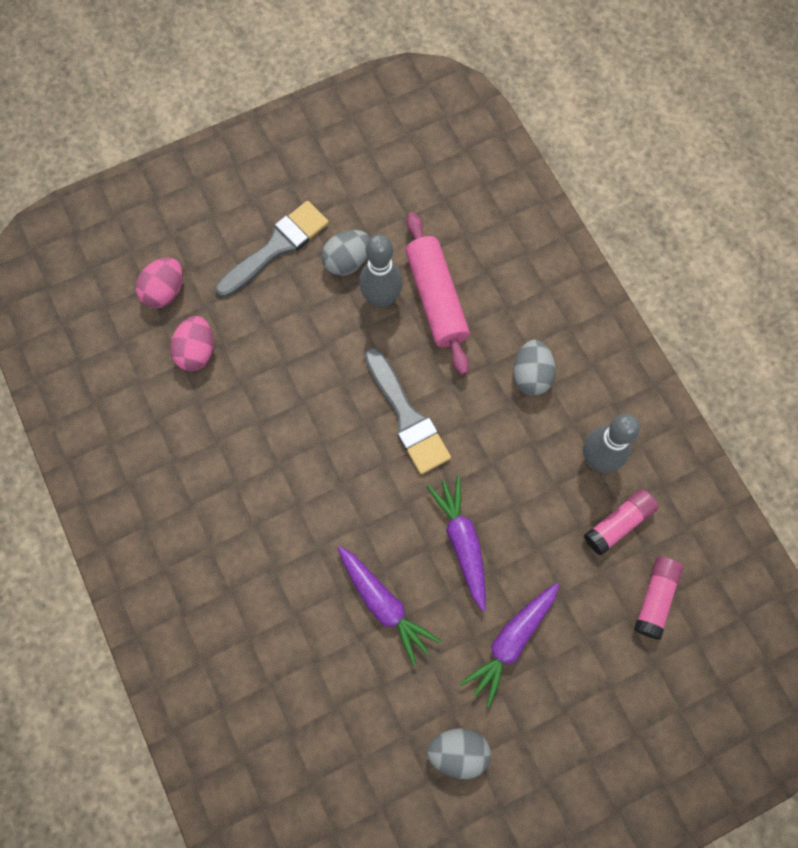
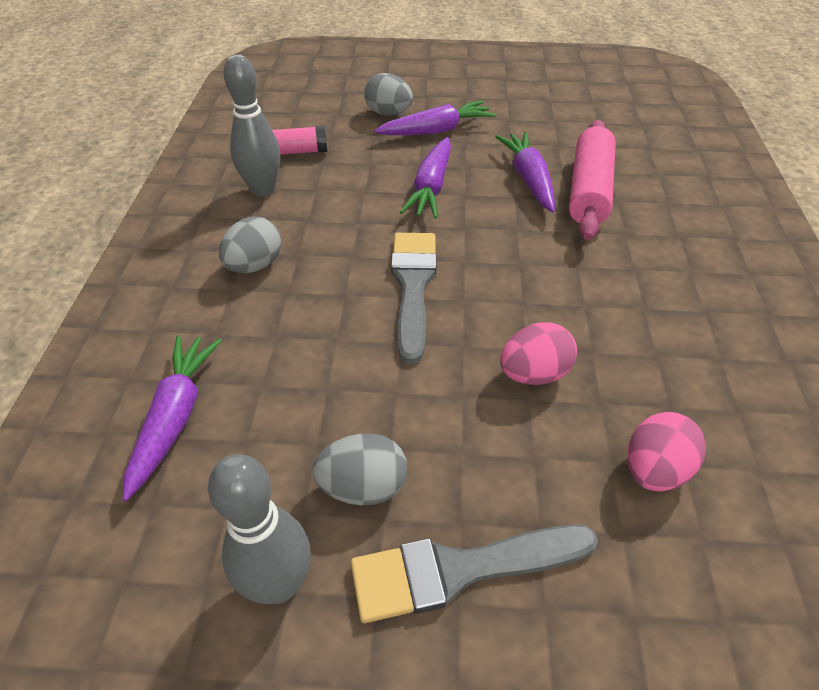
camera: 150 degrees left, 25 degrees down
(165, 291) = (689, 593): pink egg -> pink egg (533, 374)
(381, 299) = (352, 413): grey bowling pin -> grey bowling pin (279, 584)
(436, 299) = (285, 380): pink rolling pin -> pink rolling pin (589, 190)
(458, 751) = (518, 103): grey egg -> grey egg (388, 113)
(476, 245) = (175, 417): none -> purple carrot
(655, 598) = (308, 114): pink glue stick -> none

